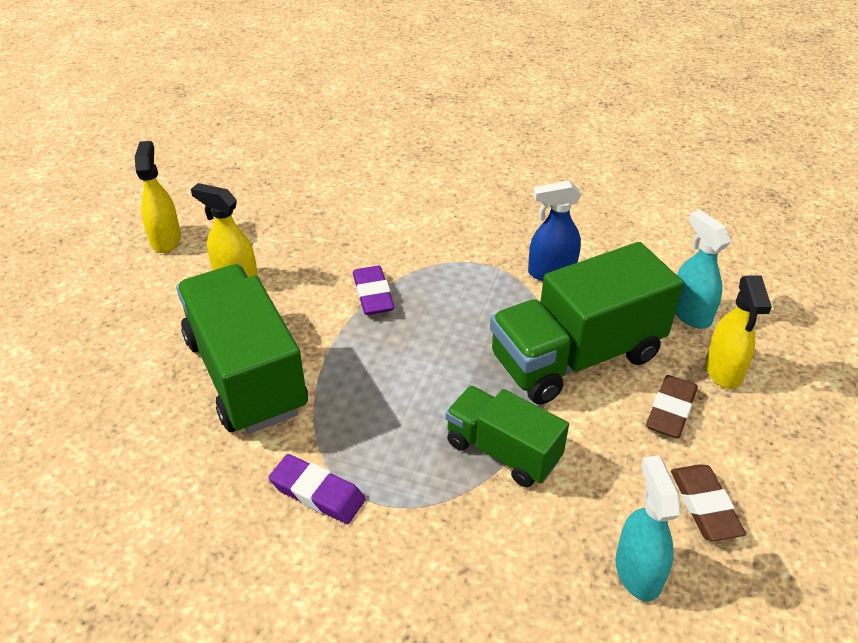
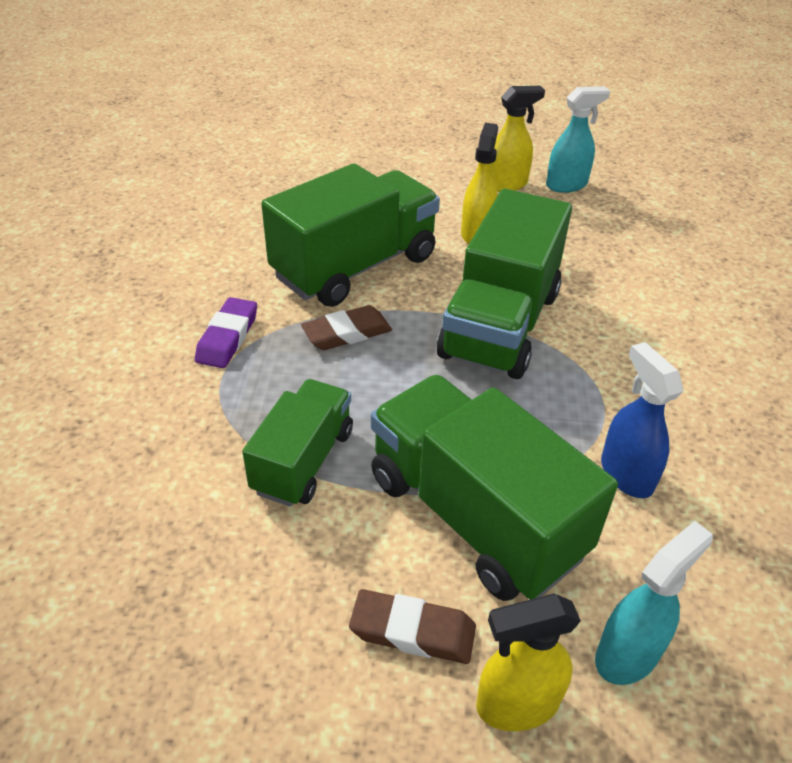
camera: 75 degrees right, 0 degrees up
(373, 294) = (500, 324): purple eraser -> green truck
(637, 571) = (152, 602): turquoise spray bottle -> turquoise spray bottle (567, 185)
(704, 506) = (255, 676): brown eraser -> brown eraser (347, 333)

